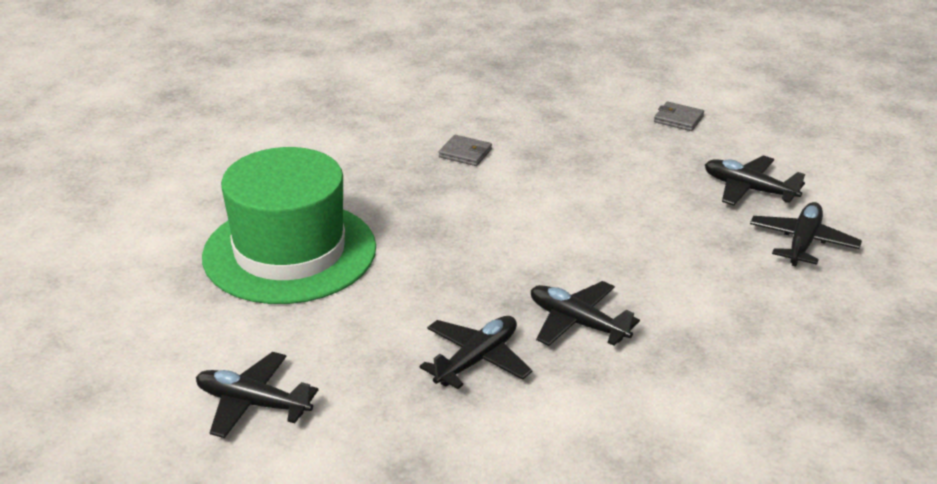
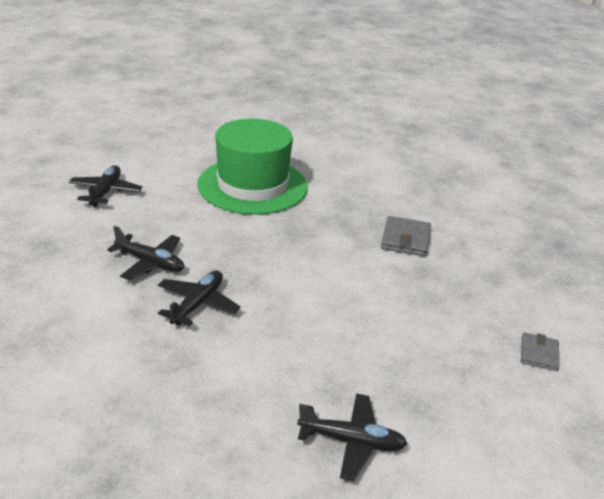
camera: 75 degrees right, 0 degrees up
(465, 153) = (405, 239): grey wallet -> grey wallet, size x1.52
(749, 189) = (432, 403): black plane -> none

